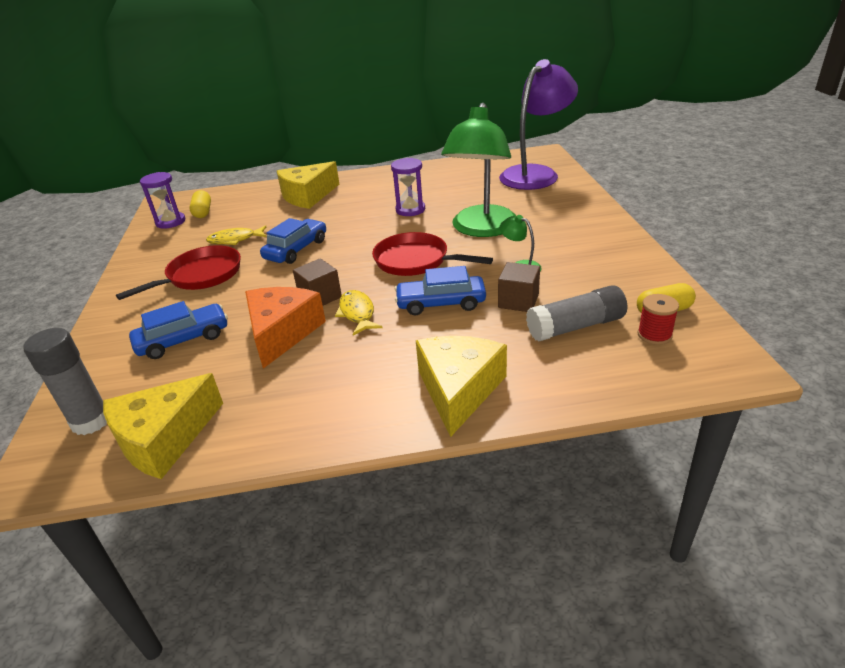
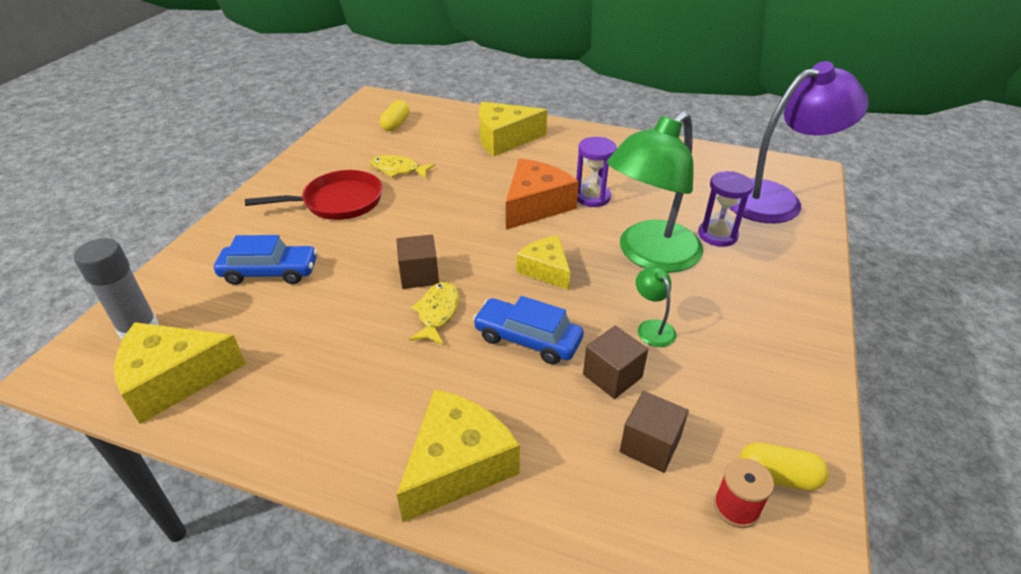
camera: 25 degrees right, 5 degrees up
(170, 222) = (361, 126): purple hourglass -> purple hourglass (717, 235)
(282, 333) = (353, 304): orange cheese -> orange cheese (535, 205)
(296, 249) = (442, 205): blue car -> none
(416, 261) = (545, 270): red pan -> yellow cheese
(576, 326) = (650, 445): grey glue stick -> brown cube

